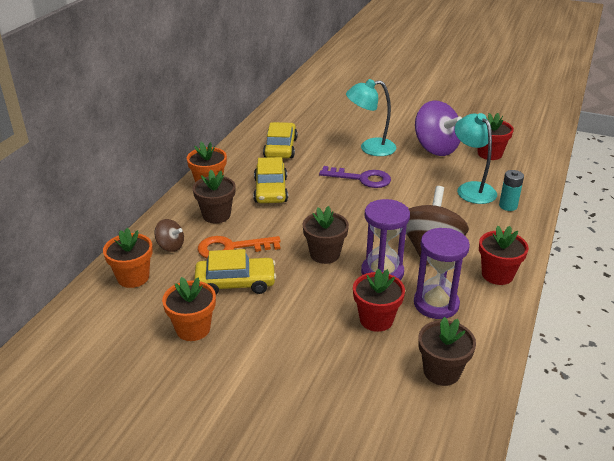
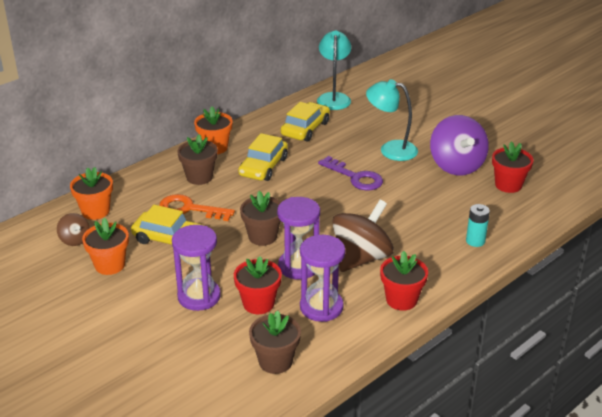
camera: 25 degrees right, 0 degrees up
(170, 246) = (142, 194): brown spinning top -> brown spinning top (75, 240)
(313, 331) = (199, 296): none -> purple hourglass
(471, 189) = (454, 215): turquoise lamp -> turquoise lamp (334, 98)

